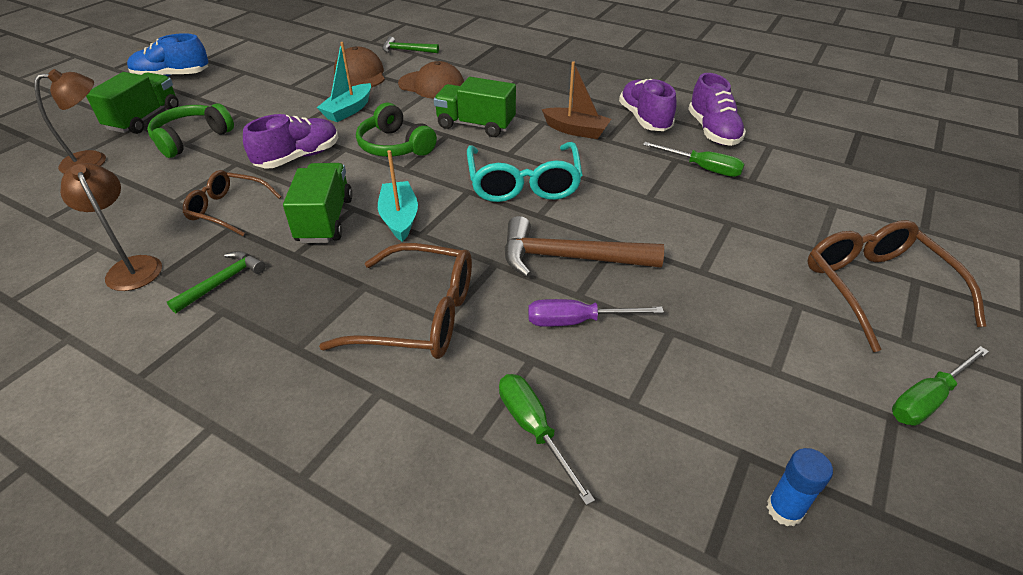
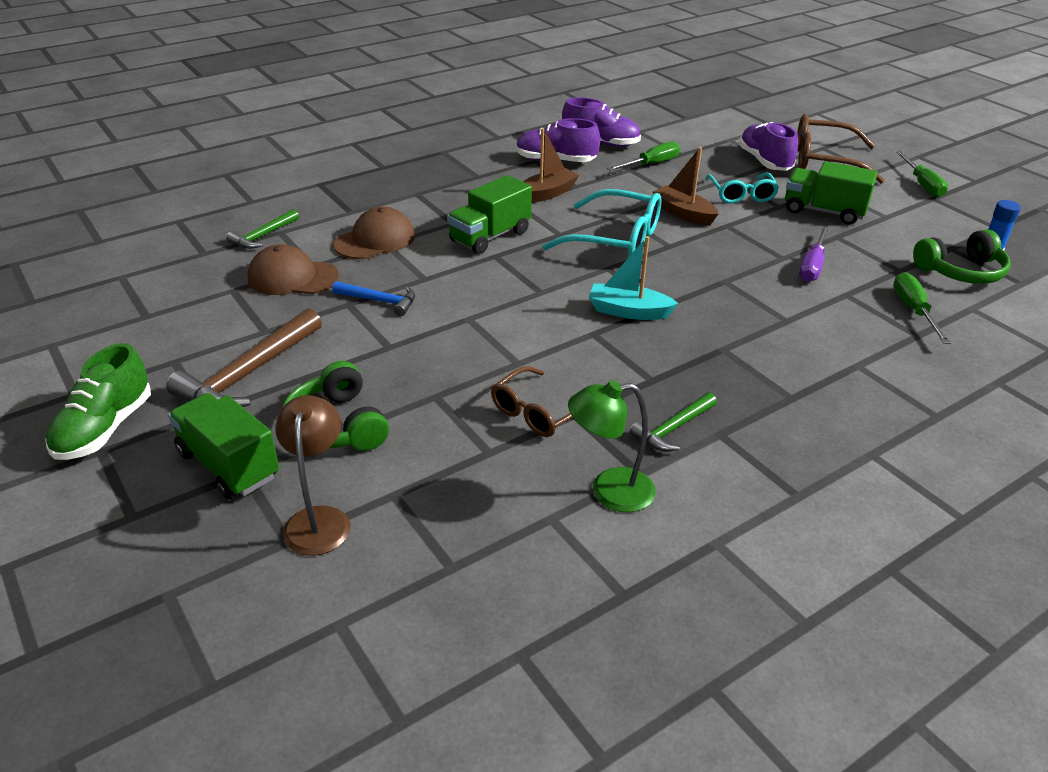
camera: 65 degrees left, 5 degrees down
(132, 266) = (609, 491): brown lamp -> green lamp
(172, 76) = (105, 429): blue shoe -> green shoe
(222, 282) = (673, 429): green hammer -> green hammer turned 105 degrees counterclockwise
(298, 157) = (461, 351): purple shoe -> purple shoe (764, 162)
(325, 220) = (602, 353): green truck -> green truck (823, 211)
(348, 110) = (380, 301): turquoise boat -> blue hammer
(395, 146) = (491, 288): green headphones -> green headphones (961, 271)
(419, 316) = (776, 329): brown glasses -> none
(534, 429) = (913, 310): green screwdriver -> green screwdriver turned 90 degrees clockwise
(569, 258) = (736, 249): brown hammer -> brown hammer (248, 374)
(614, 209) = (683, 213): none -> brown boat
(699, 239) = (741, 195): none -> turquoise glasses

